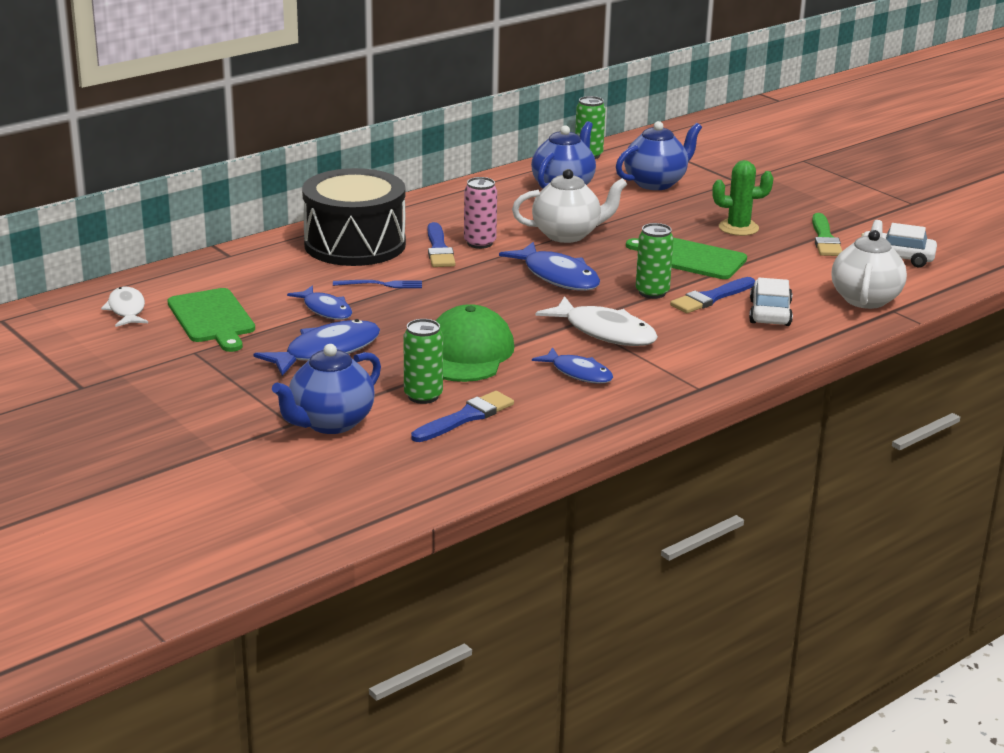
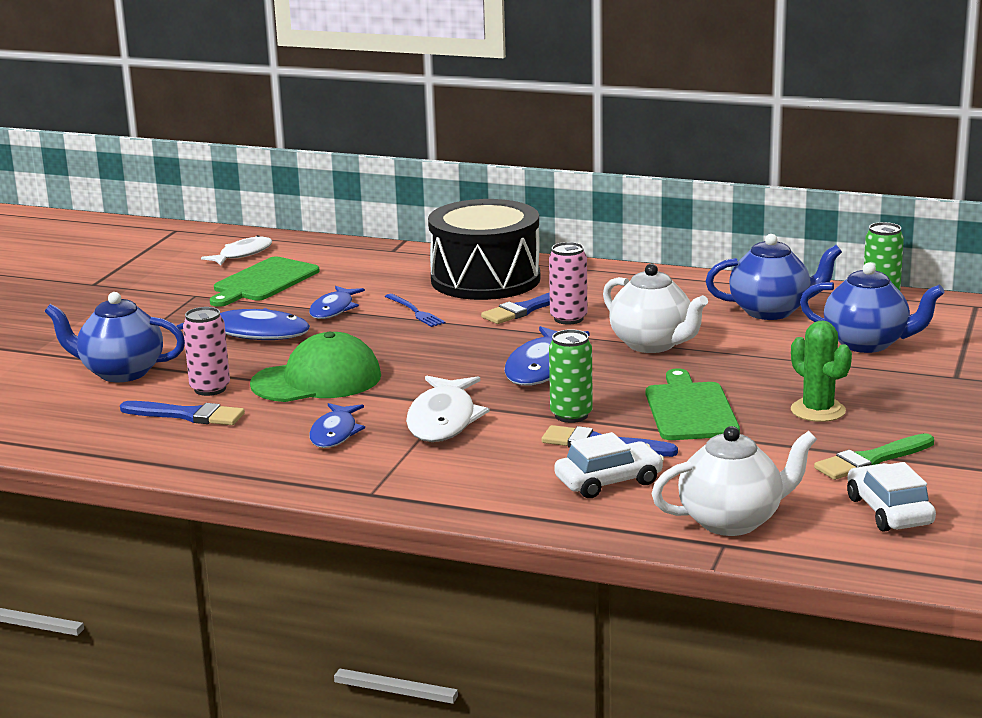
camera: 60 degrees right, 5 degrees down
(423, 396) = (210, 389): green can -> pink can

